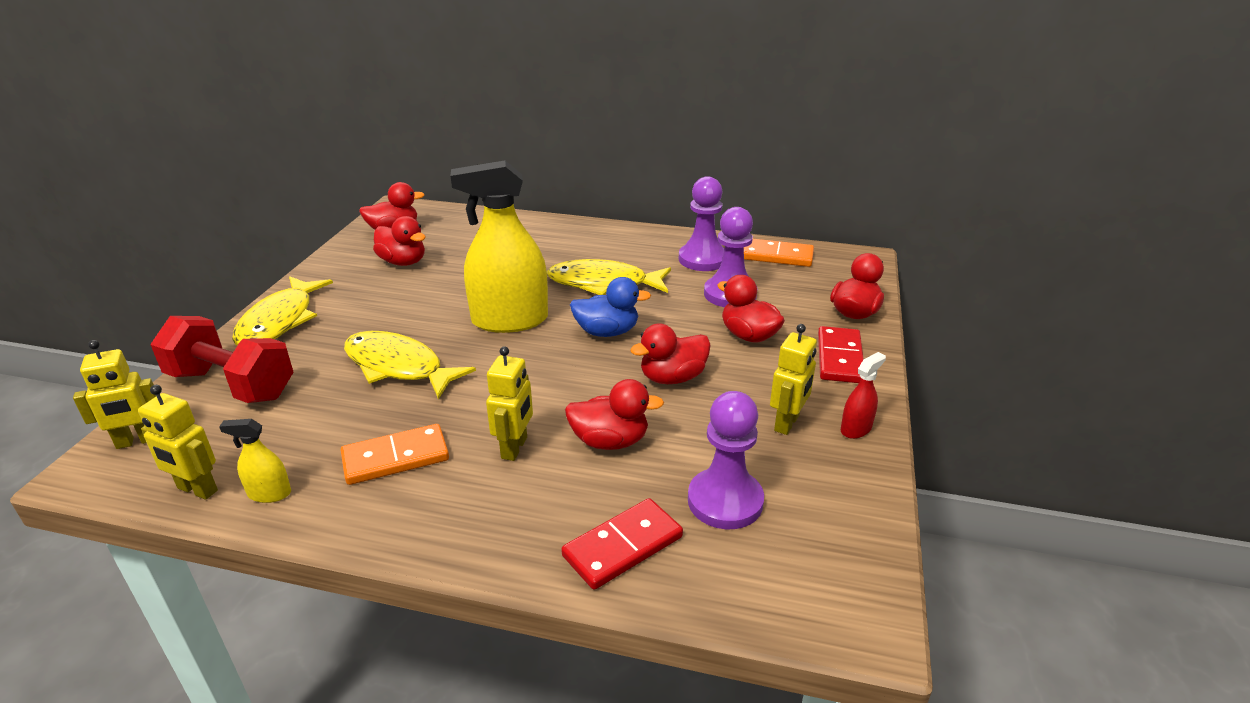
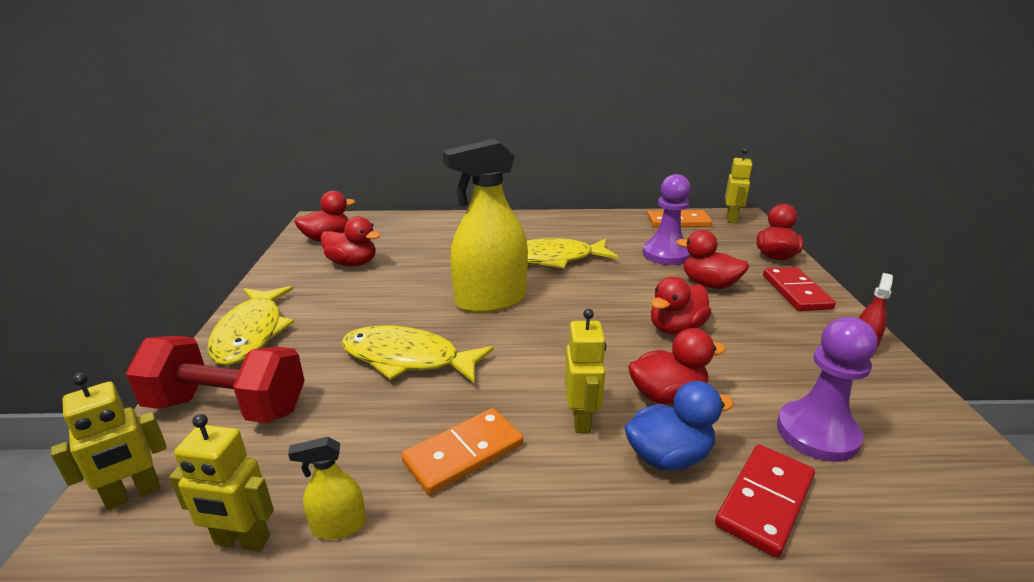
camera: 15 degrees left, 5 degrees down
(607, 332) = (587, 298): blue duck -> blue duck (668, 456)
(702, 259) = (621, 231): purple pawn -> none
(787, 423) = (805, 352): yellow robot -> yellow robot (731, 219)

